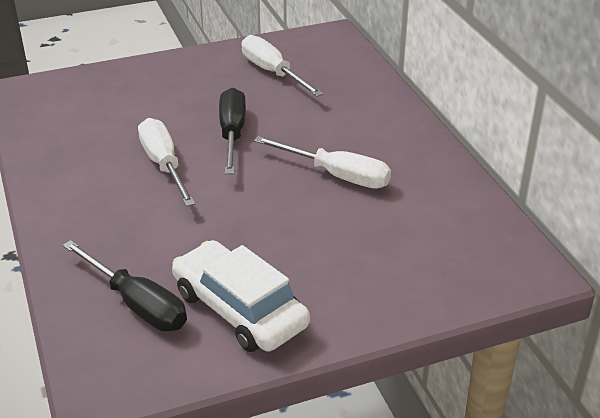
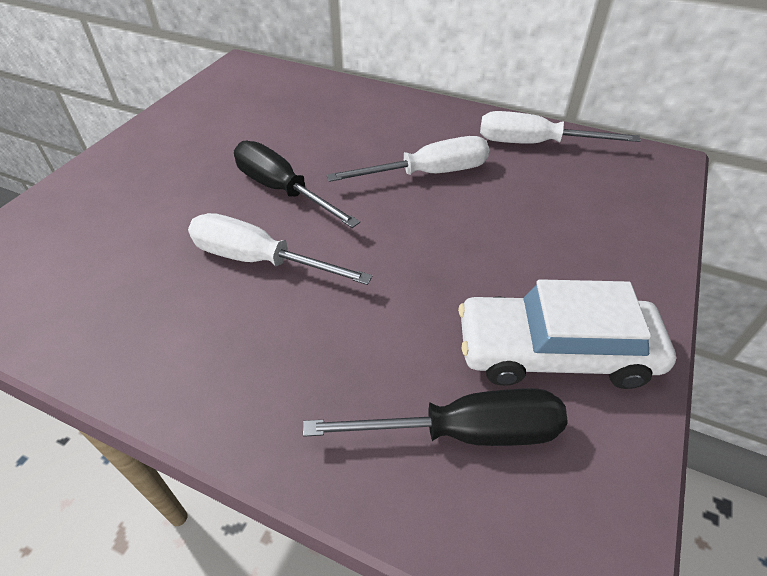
camera: 45 degrees left, 10 degrees up
(273, 72) = (236, 118): white screwdriver -> white screwdriver (535, 144)

